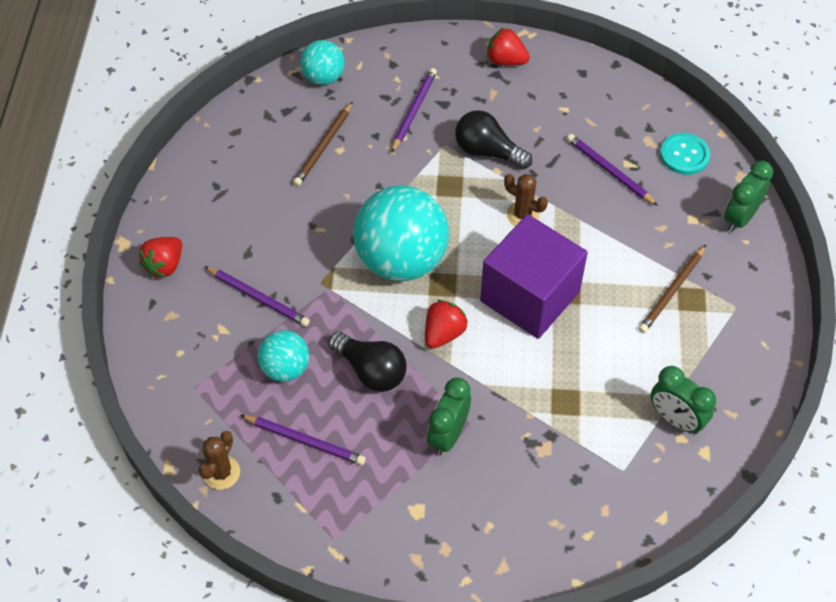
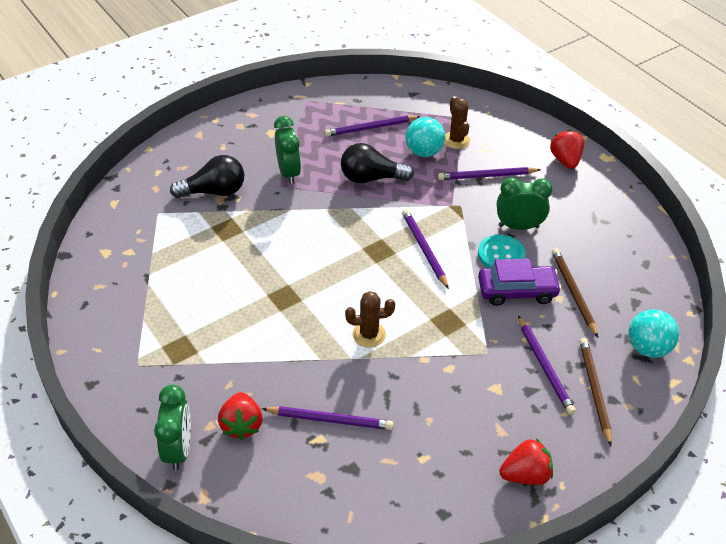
camera: 140 degrees right, 10 degrees down
(221, 473) = (399, 94): brown cactus -> brown cactus (456, 140)
(366, 175) = (517, 291): none -> purple car
(401, 260) = (424, 249): turquoise ball -> purple pencil
(443, 333) = (347, 222): red strawberry -> red strawberry (241, 425)
(487, 151) = (448, 370): black light bulb -> black light bulb (214, 191)
(530, 296) = (309, 279): purple cube -> none
(672, 291) = (200, 346): brown pencil -> brown pencil (594, 390)
(675, 419) = (139, 260): green clock -> green clock (518, 226)
(684, 155) = (273, 483): turquoise button -> turquoise button (501, 255)

